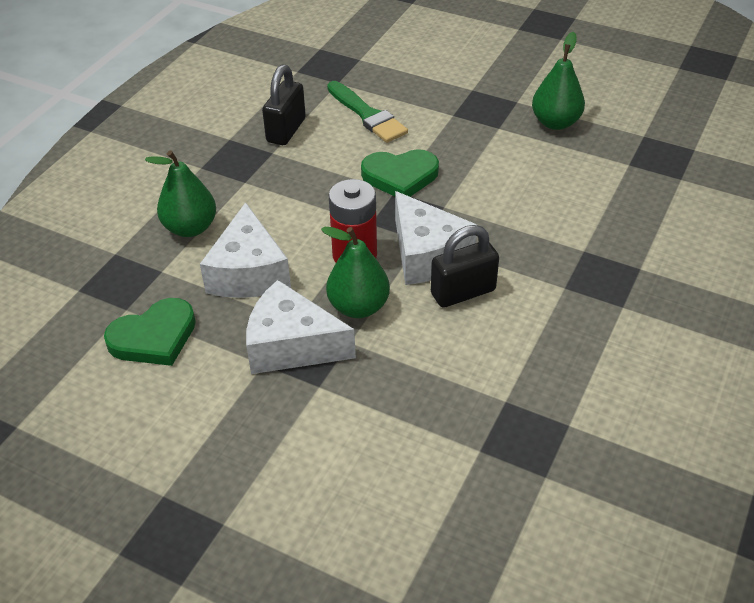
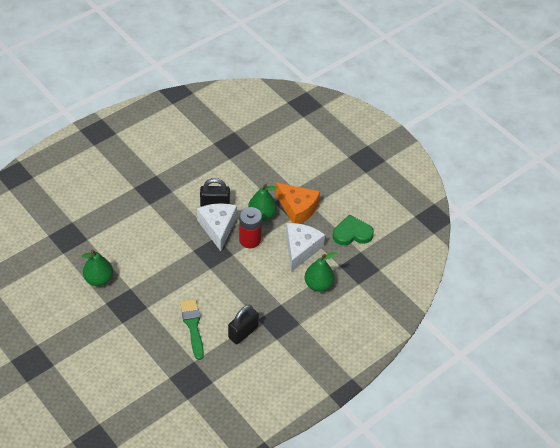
camera: 160 degrees left, 5 degrees up
(291, 345) = (297, 209): white cheese -> orange cheese
(400, 176) = (202, 276): green heart -> none

